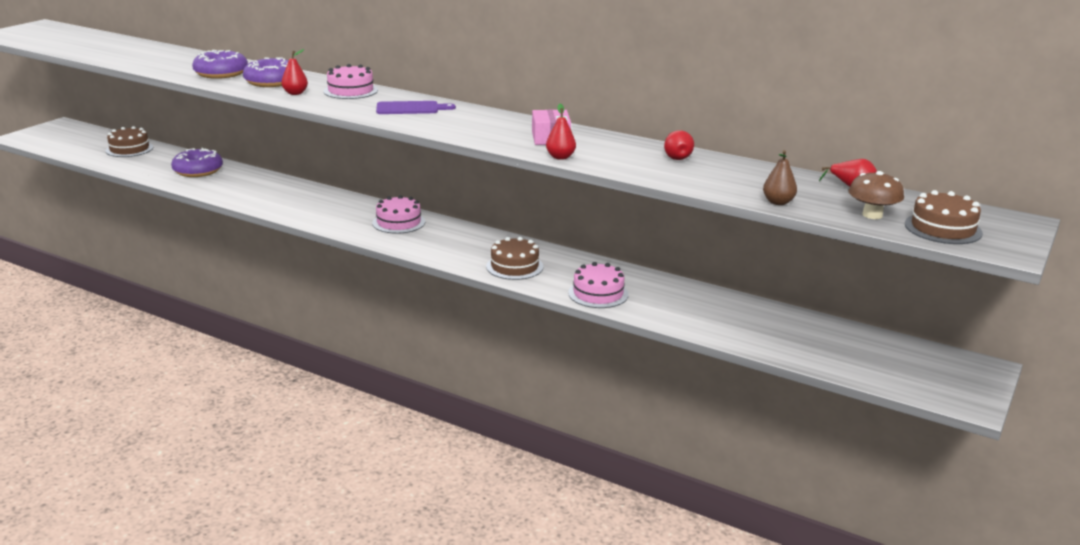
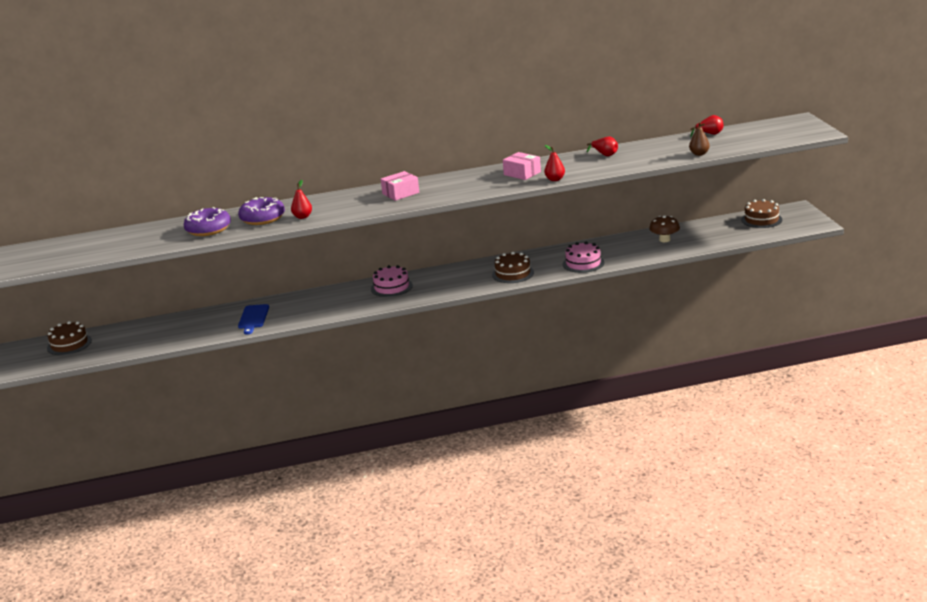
camera: 40 degrees left, 0 degrees up
(198, 171) = (170, 329): purple donut -> none
(257, 192) = (253, 318): none -> blue cutting board
(350, 91) = (331, 201): pink cake -> none
(411, 108) = (400, 193): purple cutting board -> pink box
(872, 215) = (745, 142): brown mushroom -> brown mushroom (664, 240)
(943, 228) = (781, 135): brown cake -> brown cake (761, 220)

